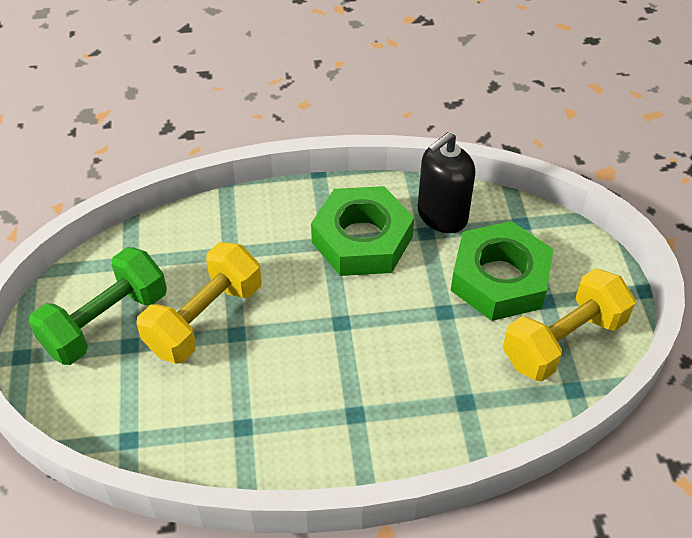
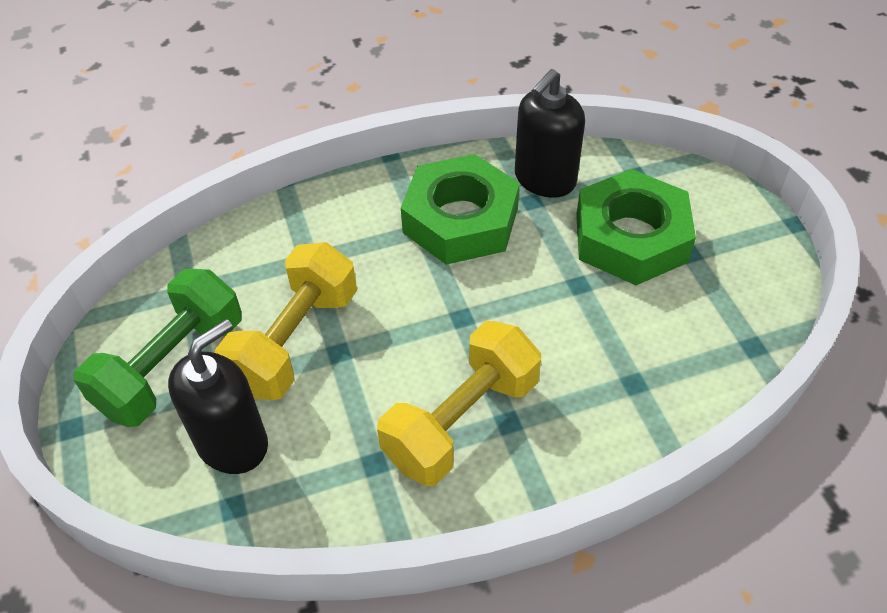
camera: 10 degrees left, 0 degrees up
(139, 391) = (232, 443): none -> black soap dispenser
(563, 341) = (724, 294): yellow dumbbell -> yellow dumbbell (461, 421)

